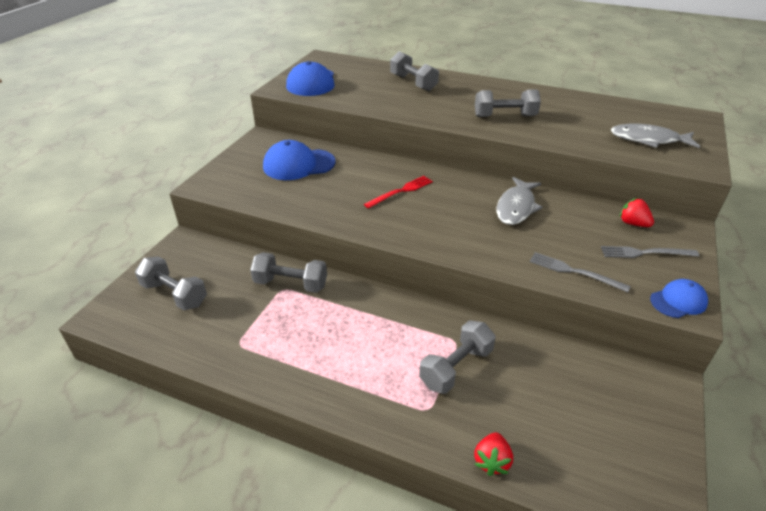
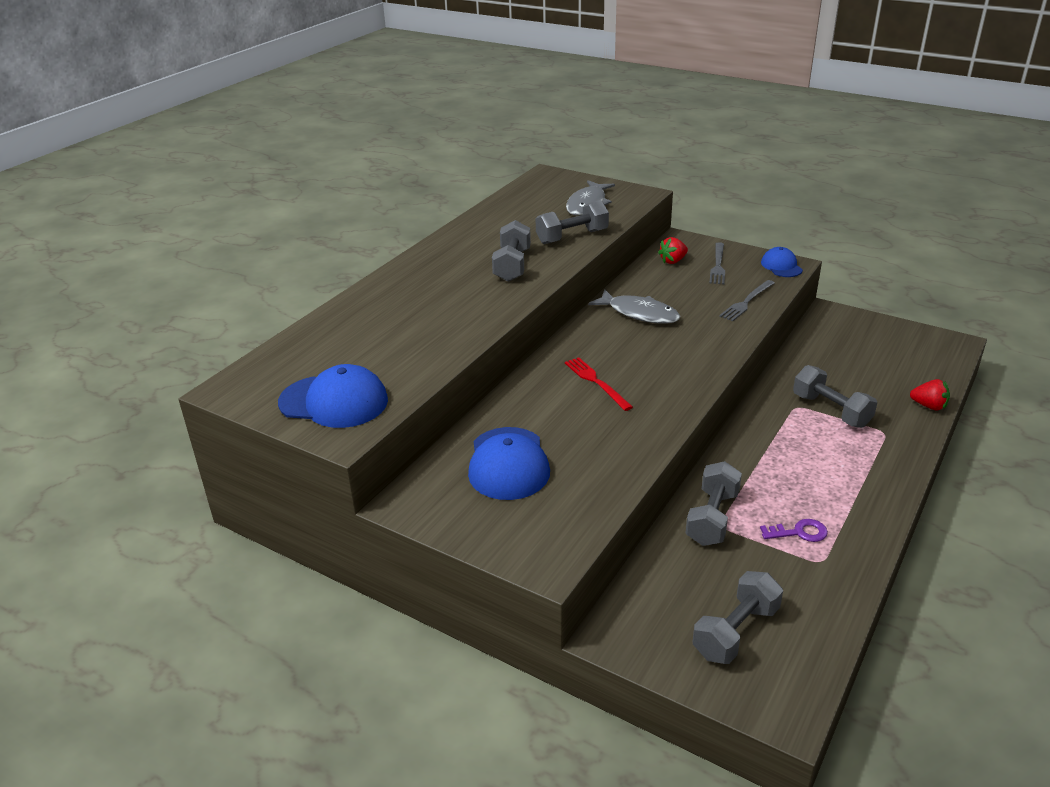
camera: 80 degrees left, 5 degrees down
(273, 333) = (799, 532): none -> purple key
(413, 83) = (384, 314): grey dumbbell -> grey dumbbell (572, 237)

